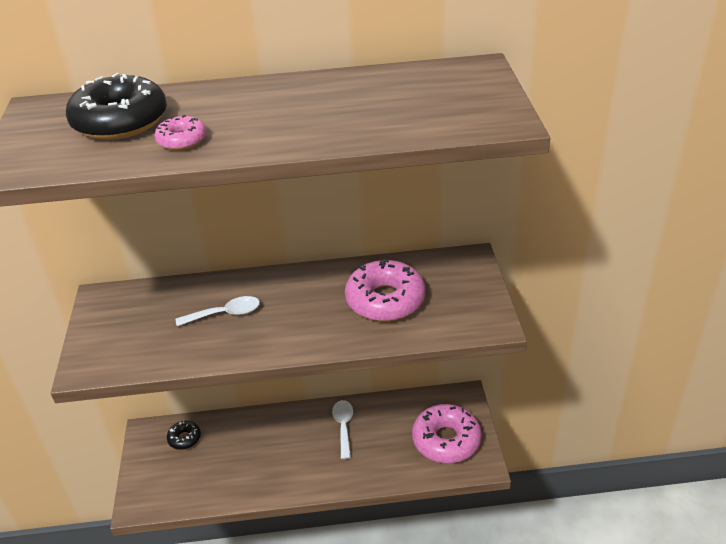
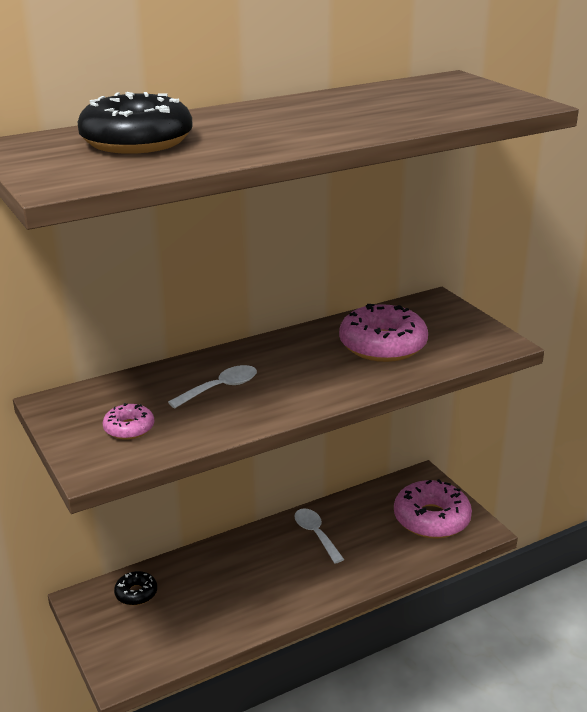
camera: 25 degrees left, 10 degrees down
(182, 140) = (229, 145): pink donut -> pink donut (129, 428)

